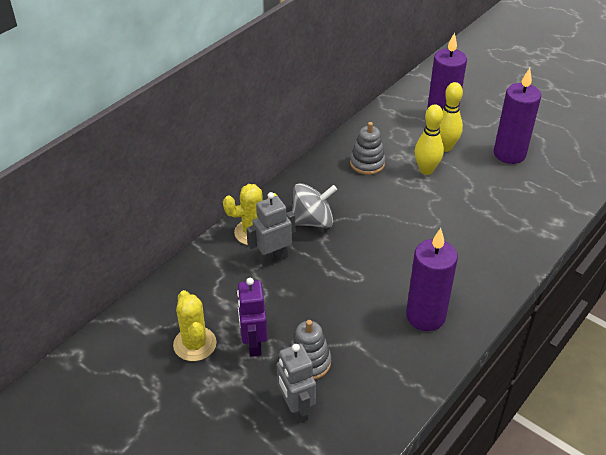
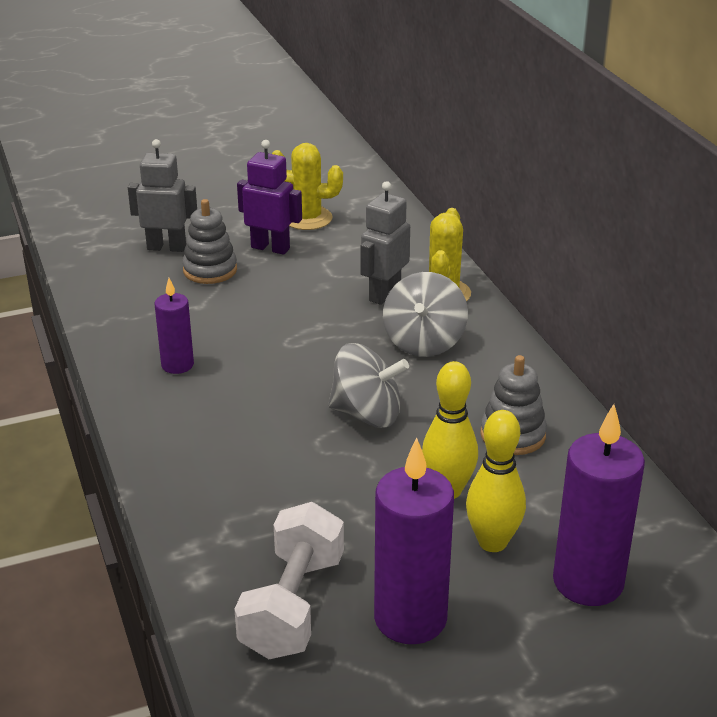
camera: 120 degrees right, 10 degrees down
(273, 258) = (384, 294): grey robot -> grey robot turned 150 degrees counterclockwise
(397, 217) = (367, 414): none -> grey spinning top
(425, 316) = (177, 365): purple candle -> purple candle, size x0.58
(539, 187) = (293, 606): none -> white dumbbell

